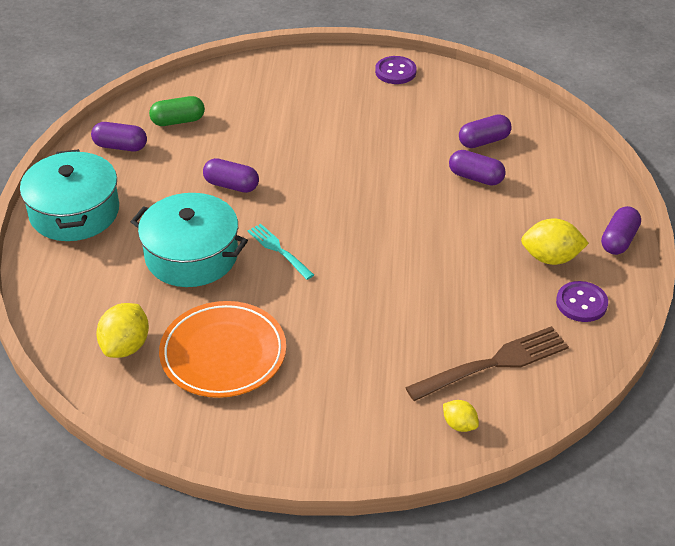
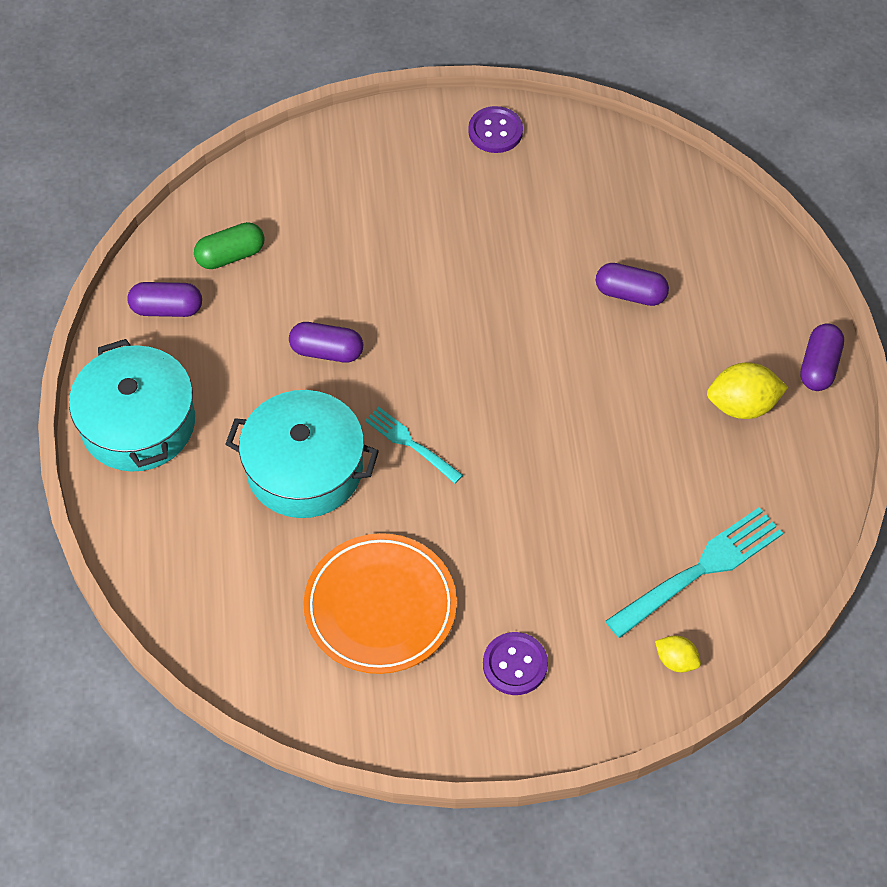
camera: 10 degrees left, 15 degrees up
(126, 346) = (260, 615): yellow lemon -> none
(484, 141) = (630, 233): purple capsule -> none
(493, 364) = (700, 570): brown fork -> turquoise fork
(581, 303) = (788, 467): purple button -> purple button (515, 664)

